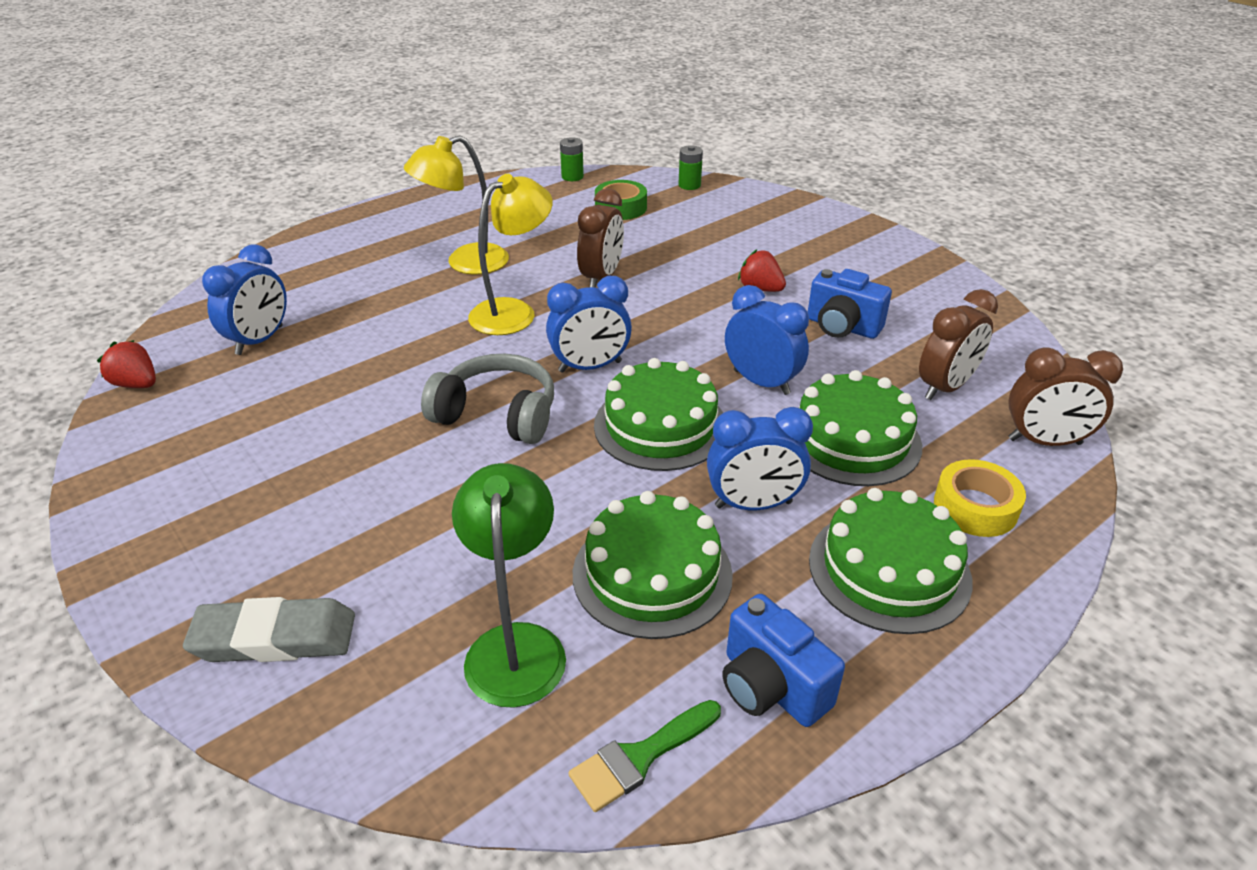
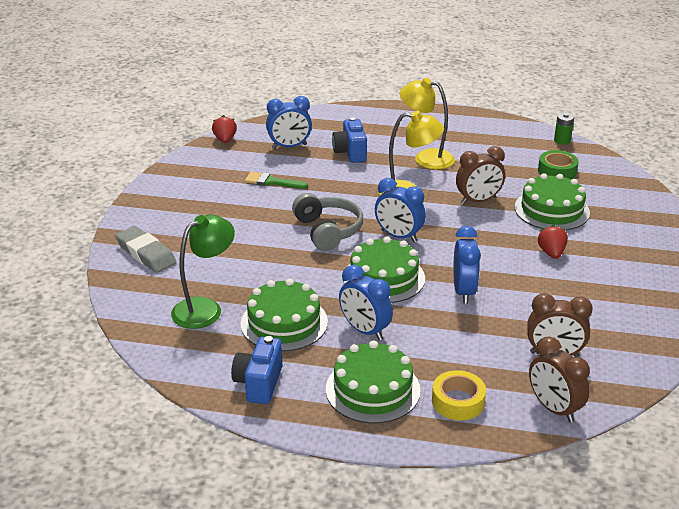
camera: 50 degrees right, 5 degrees down
(639, 758) = (187, 365): green brush -> green brush (271, 182)
(689, 185) = (624, 179): green battery -> none
(842, 327) = (558, 296): blue camera -> blue camera (350, 153)
(852, 439) = (457, 340): green cake -> green cake (551, 210)

